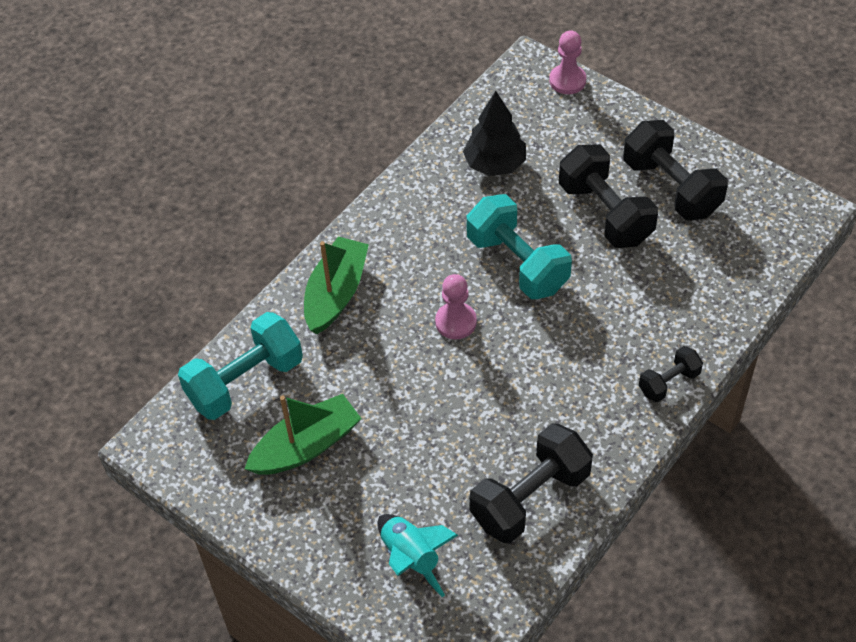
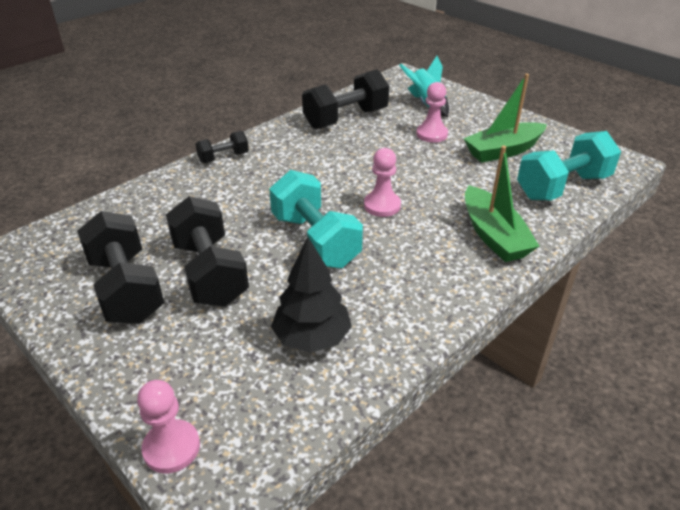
camera: 175 degrees left, 15 degrees down
(336, 293) = (493, 235): green boat -> green boat turned 45 degrees counterclockwise
(402, 473) = (431, 134): none -> pink pawn

